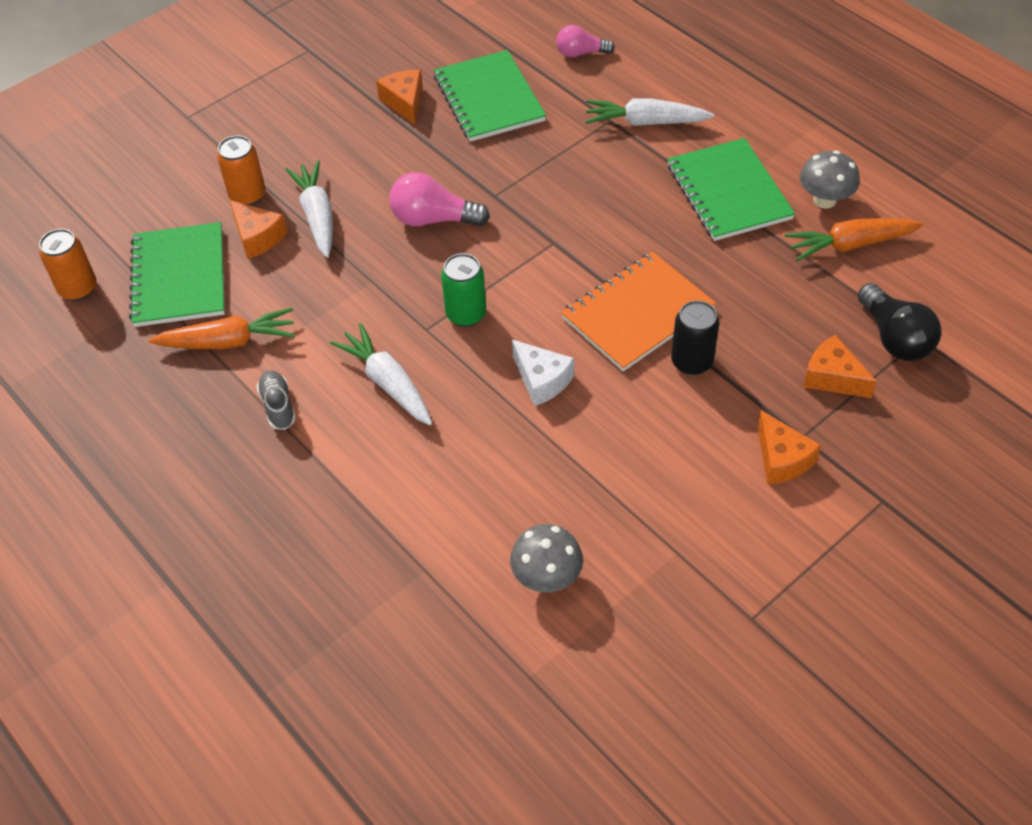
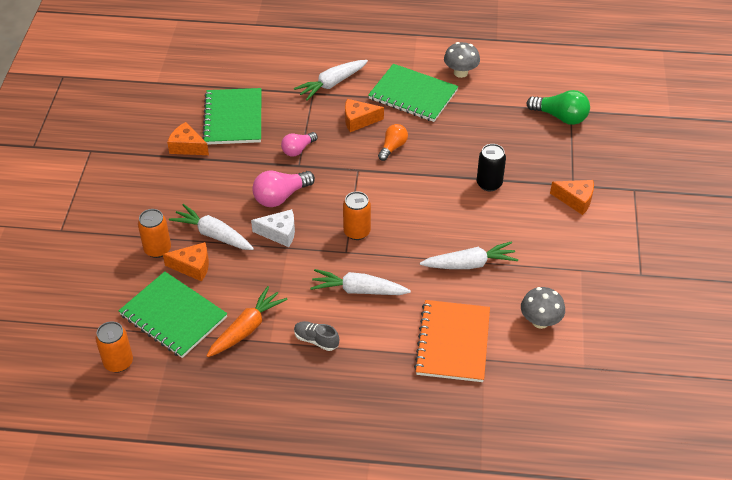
camera: 45 degrees left, 5 degrees down
(466, 314) = (357, 232): green can -> orange can
(489, 98) = (233, 118): green notebook -> green notebook turned 60 degrees clockwise
(542, 380) = (432, 237): white cheese -> white cheese (279, 233)
(547, 444) = (470, 264): none -> white carrot
(580, 53) = (255, 67): pink light bulb -> pink light bulb (298, 150)
(626, 241) = (393, 147): none -> orange light bulb
(637, 313) = (439, 178): orange notebook -> orange notebook (453, 342)
(832, 377) = (555, 151): orange cheese -> orange cheese (358, 120)
(850, 245) = (495, 87): orange carrot -> none
(894, 338) = (560, 117): black light bulb -> green light bulb

